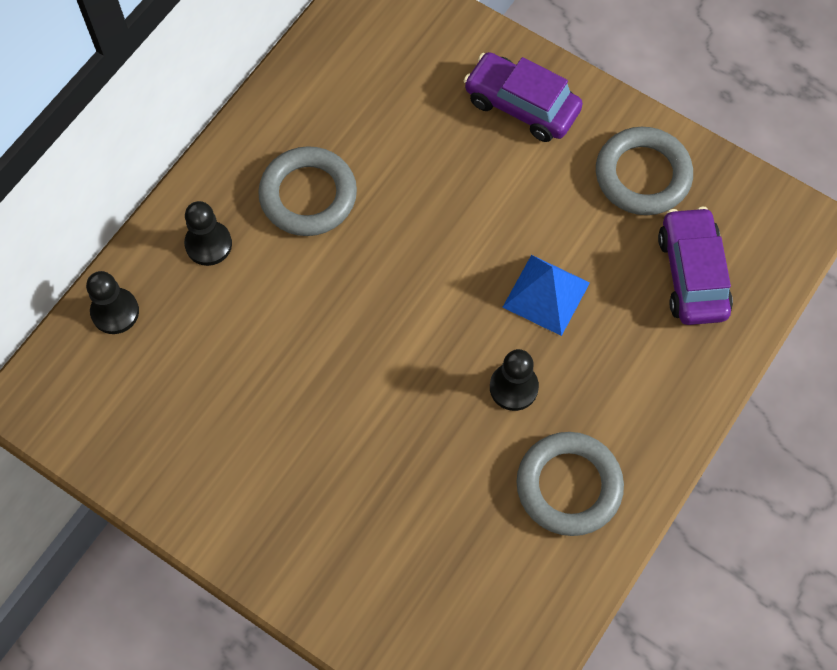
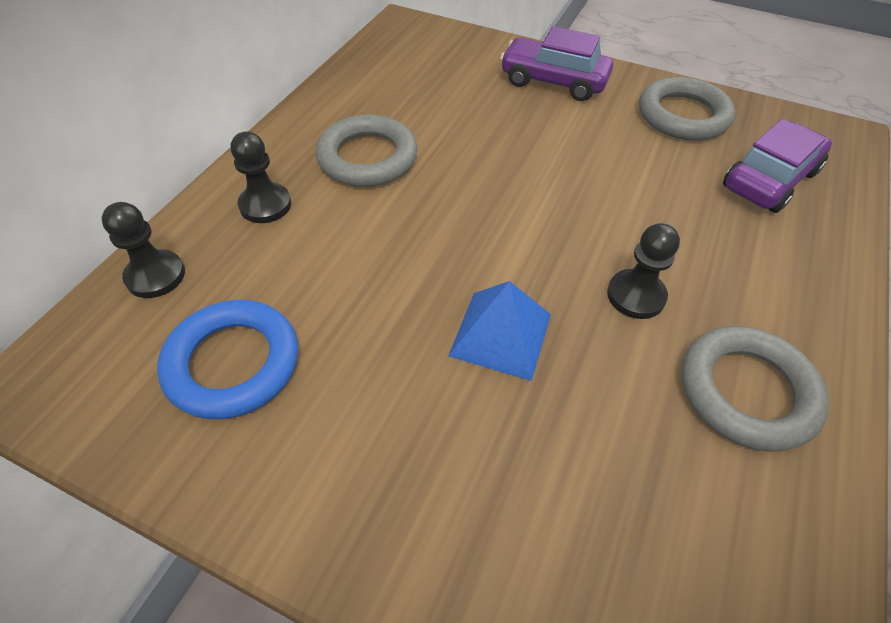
camera: 10 degrees left, 15 degrees down
(178, 405) = (233, 363): none -> blue ring
(546, 295) = (634, 210): blue pyramid -> blue pyramid (500, 334)
(692, 274) = (769, 180): purple car -> purple car turned 60 degrees clockwise

